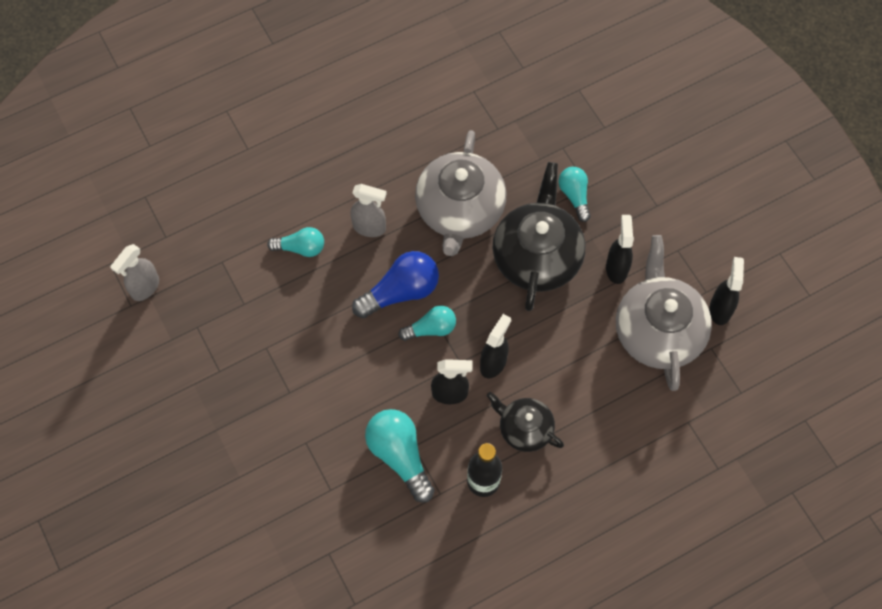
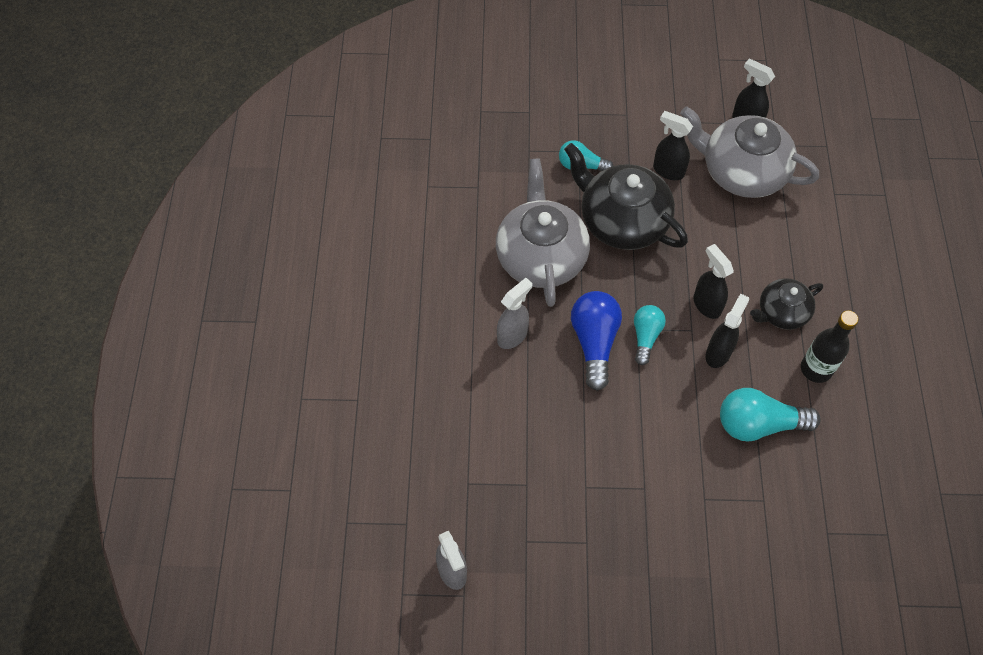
camera: 60 degrees left, 5 degrees down
(301, 248) = (497, 404): turquoise light bulb -> none
(459, 210) = (541, 256): grey teapot -> grey teapot turned 135 degrees counterclockwise

